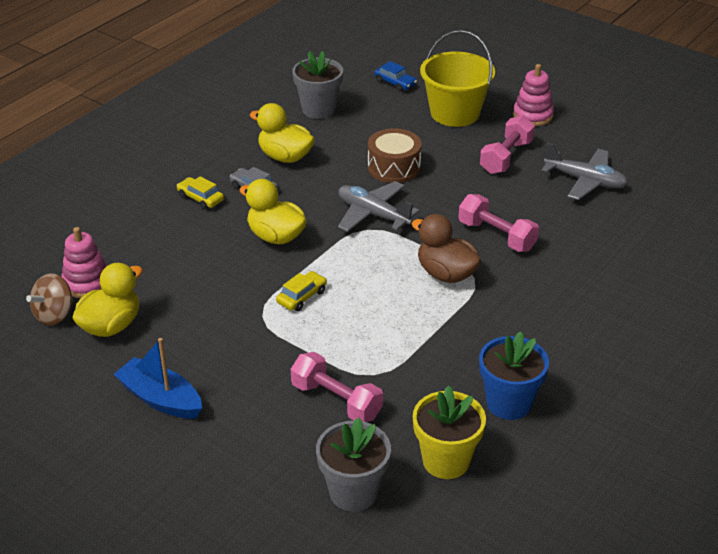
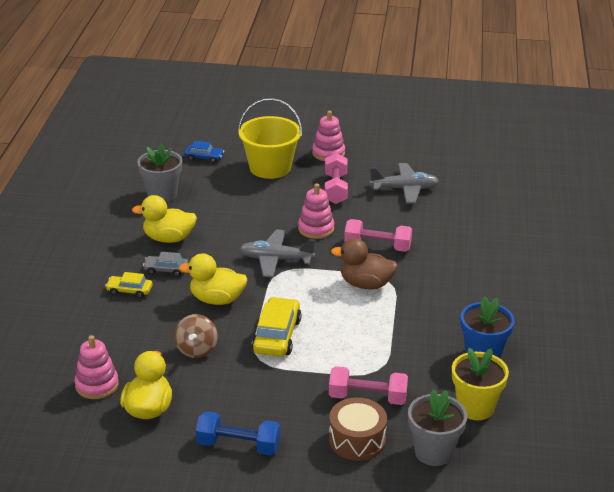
camera: 30 degrees left, 5 degrees down
(54, 315) = (93, 418): brown spinning top -> brown spinning top (196, 349)
(160, 399) = (238, 445): blue boat -> blue dumbbell
(302, 297) = (277, 336): yellow car -> yellow car, size x1.74
(394, 167) = (260, 221): brown drum -> brown drum (357, 440)
(445, 194) = (316, 229): none -> pink stacking toy

